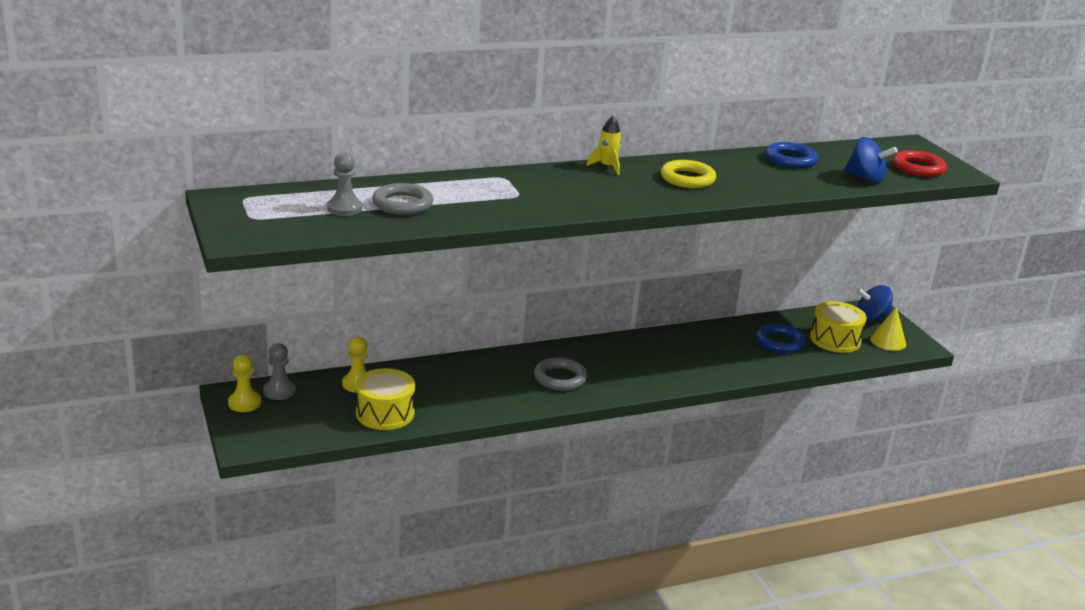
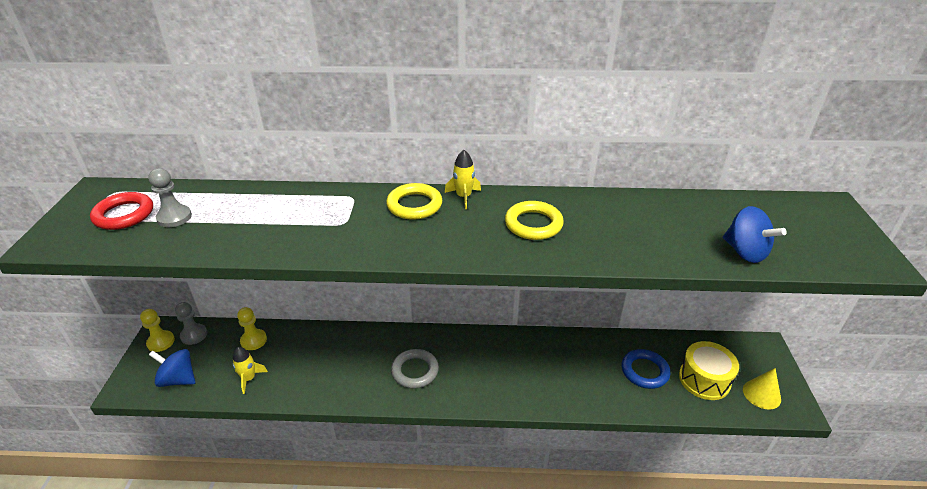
camera: 25 degrees right, 10 degrees up
(385, 413) = (249, 378): yellow drum -> yellow rocket
(402, 204) = (228, 219): grey ring -> none
(569, 177) = (414, 205): none -> yellow ring
(790, 160) = (669, 212): blue ring -> none
(871, 318) = (756, 359): blue spinning top -> blue spinning top (178, 379)
(918, 168) = (823, 245): red ring -> red ring (124, 215)

